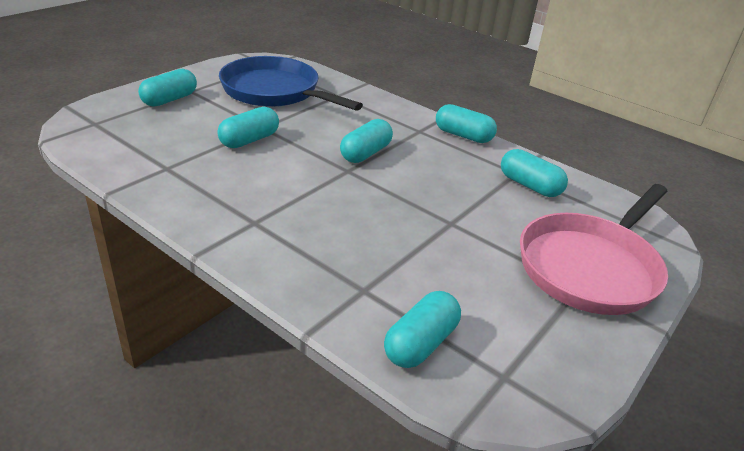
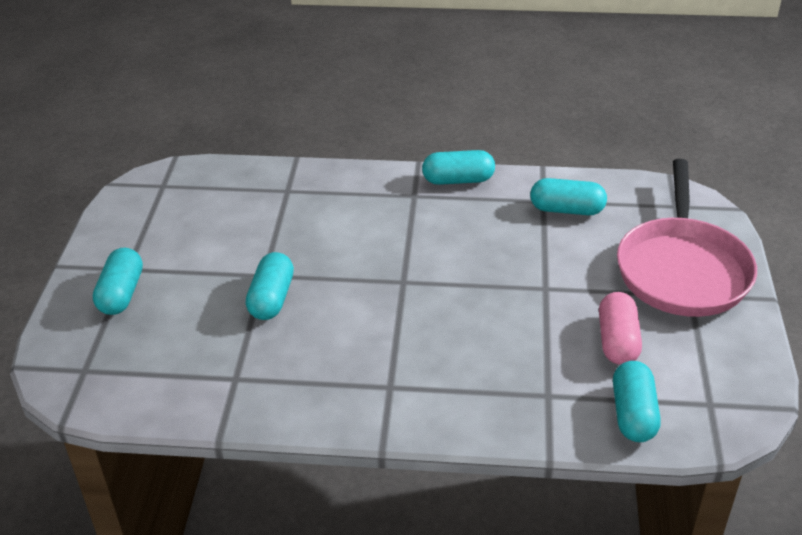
camera: 30 degrees left, 5 degrees up
(275, 92) = (219, 221): blue pan -> none
(365, 153) = (396, 252): turquoise capsule -> none
(470, 285) = (617, 341): none -> pink capsule

